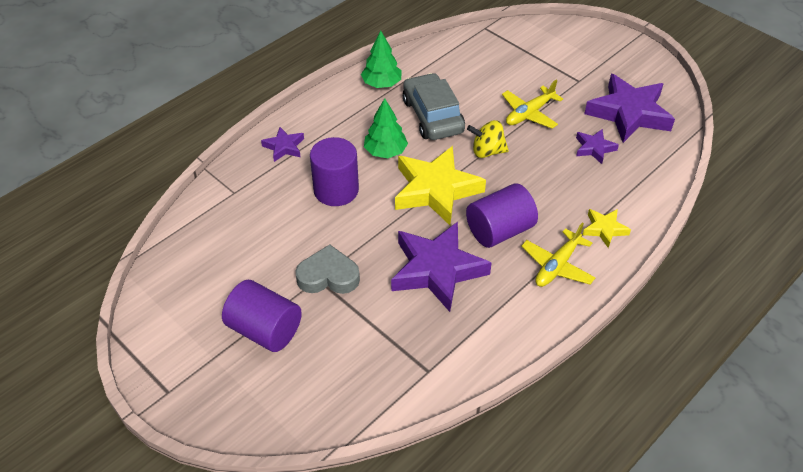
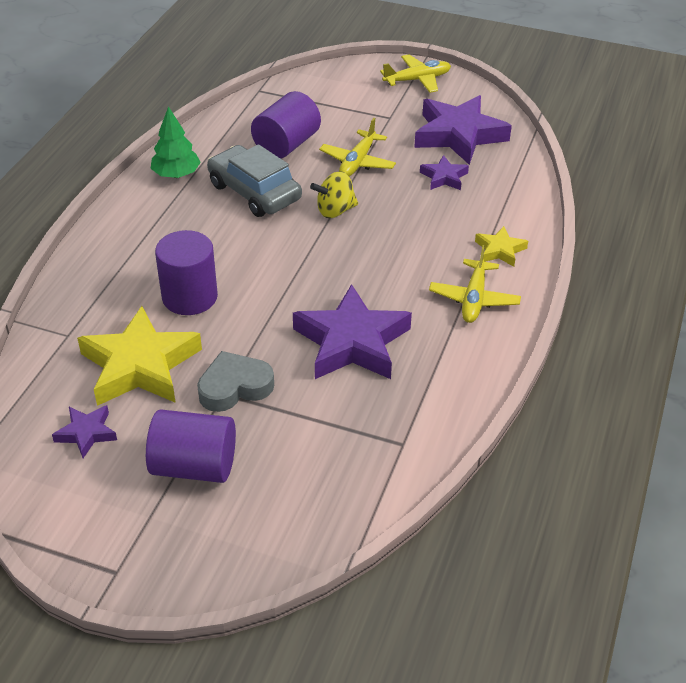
camera: 25 degrees left, 5 degrees down
(284, 147) = (100, 270): purple star -> purple star (86, 433)
(385, 152) = (223, 242): green tree -> none
(436, 190) = (302, 264): yellow star -> yellow star (140, 365)
(499, 230) = (395, 283): purple cylinder -> purple cylinder (286, 145)
(622, 52) = (417, 80): none -> yellow plane

